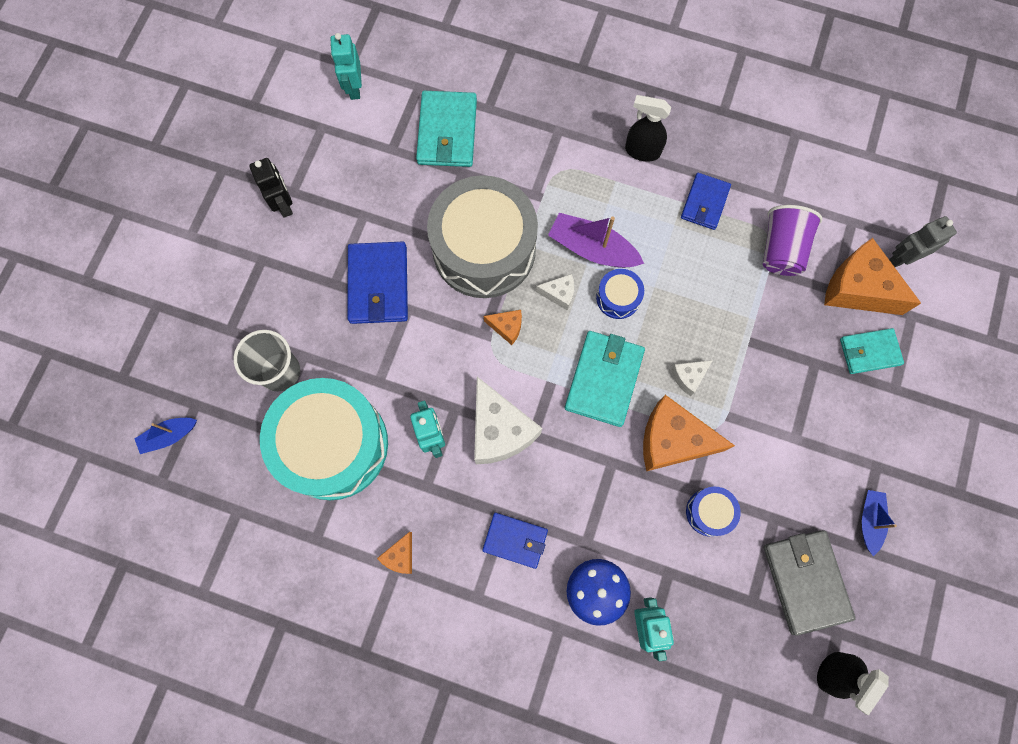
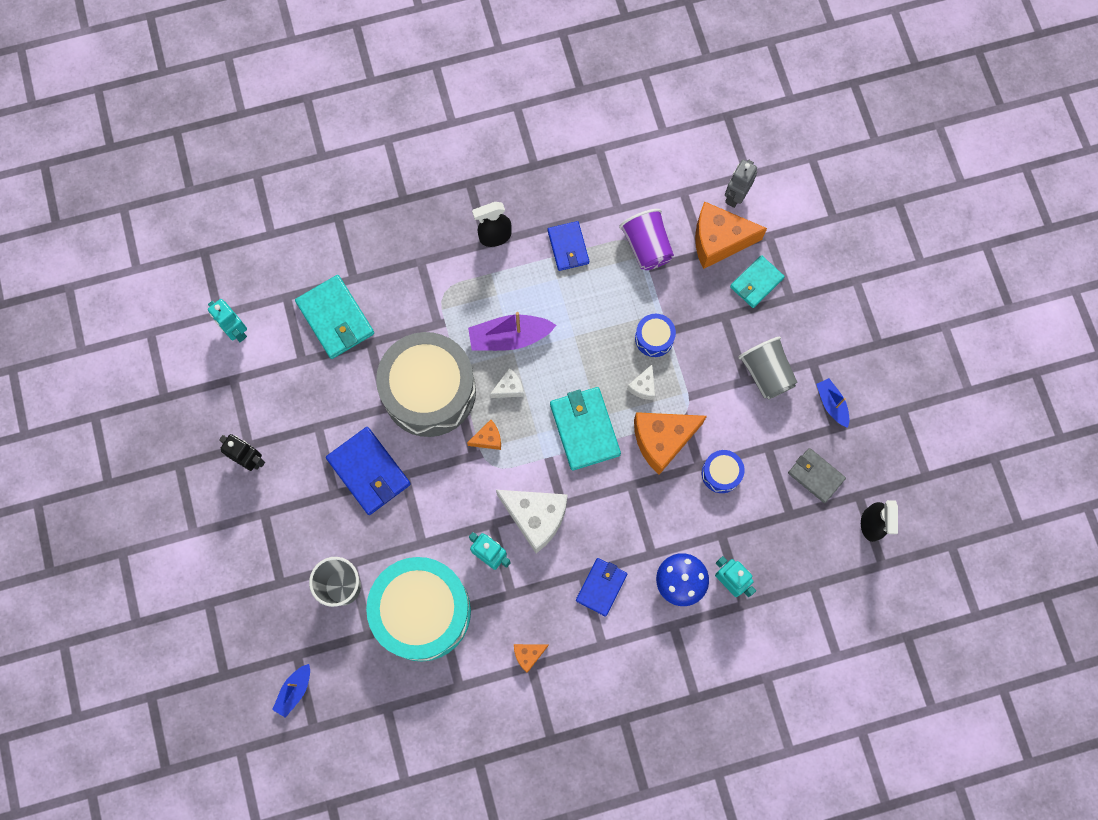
camera: 35 degrees left, 0 degrees up
(400, 556) = (528, 655): orange cheese -> orange cheese turned 75 degrees clockwise
(515, 540) = (601, 587): blue wallet -> blue wallet turned 45 degrees counterclockwise
(618, 298) = (553, 362): blue drum -> blue drum (654, 338)
(805, 581) = (815, 476): grey wallet -> grey wallet, size x0.64
(821, 445) = (766, 373): none -> grey cup

